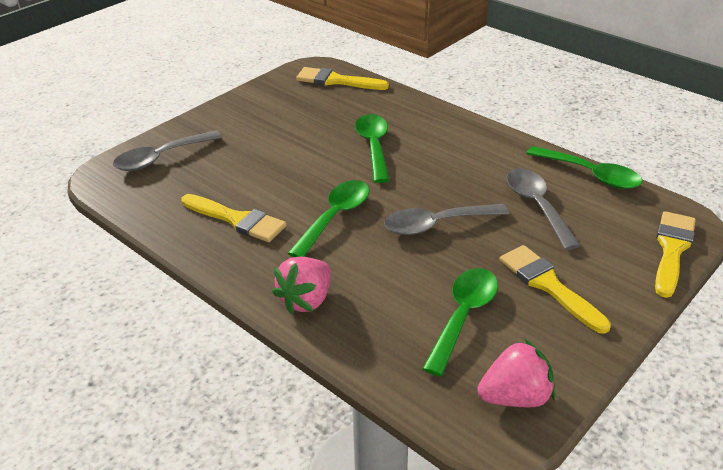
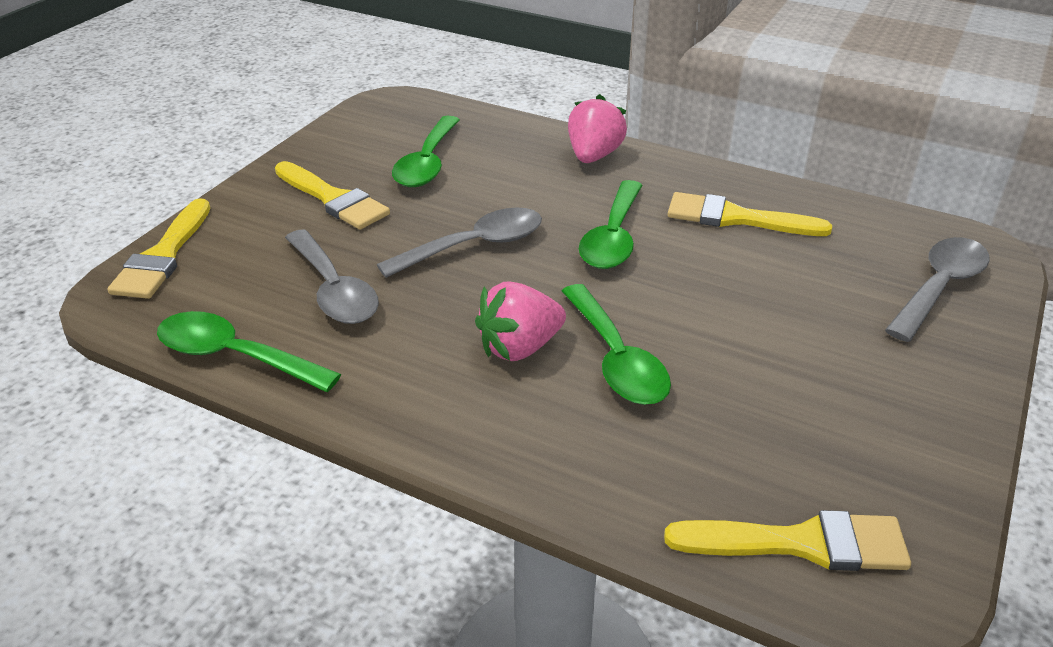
camera: 165 degrees right, 0 degrees up
(515, 397) = (376, 119): pink strawberry -> pink strawberry (519, 347)

